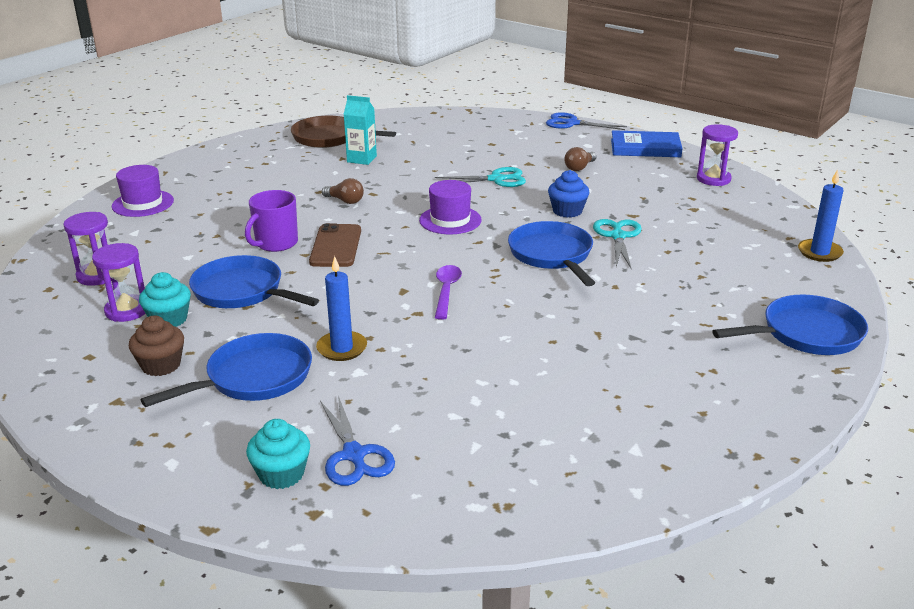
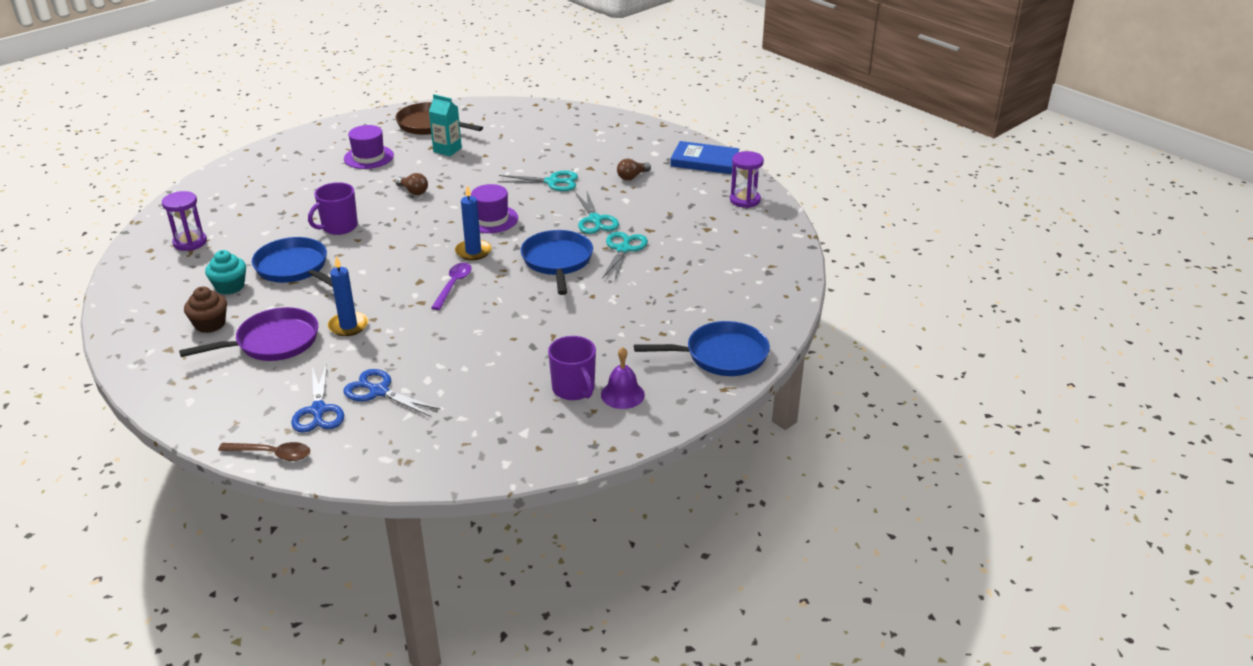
camera: 10 degrees right, 5 degrees up
(127, 310) = (201, 275): purple hourglass -> none
(143, 203) = (248, 178): purple hat -> purple hat (368, 157)
(253, 378) = (272, 342): blue pan -> purple pan
(281, 474) = (261, 418): turquoise cupcake -> none
(318, 520) = (272, 454): none -> brown spoon
(336, 246) = (385, 235): brown phone -> none
(567, 211) = (595, 220): blue cupcake -> turquoise scissors
(571, 123) = (654, 128): blue scissors -> blue scissors (379, 391)
(662, 390) = (574, 389): none -> purple mug
(725, 390) = (622, 394): none -> purple bell
(819, 252) = (787, 283): blue candle -> blue candle (473, 252)

